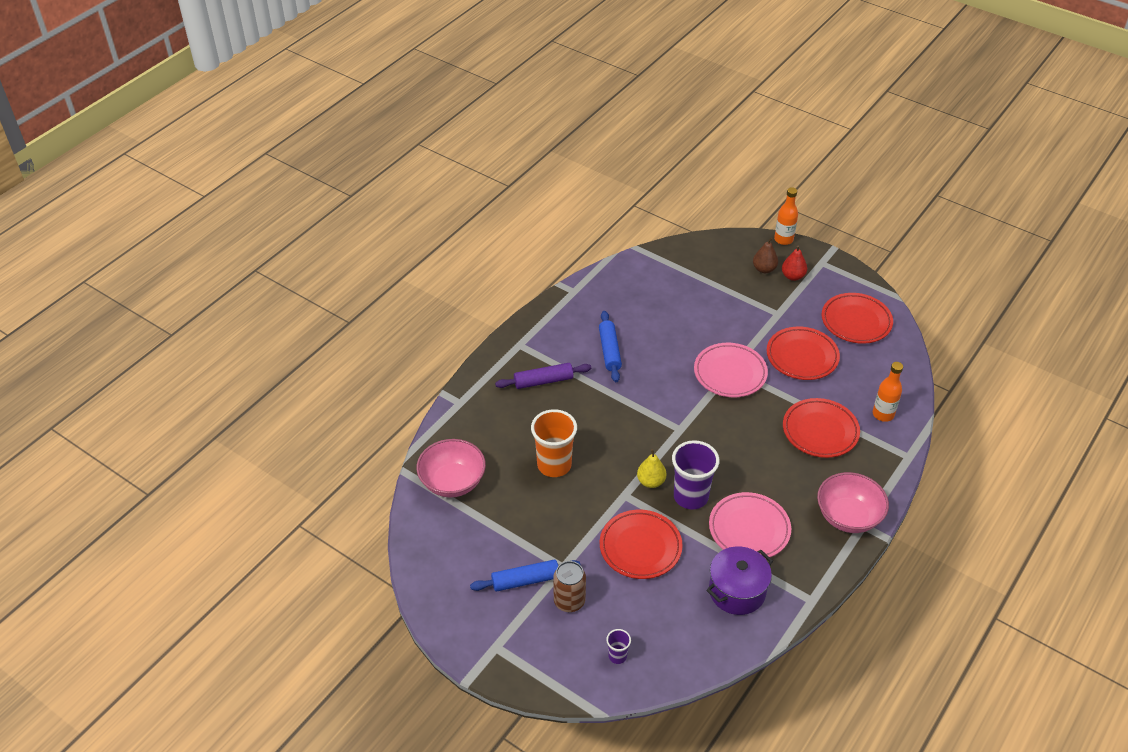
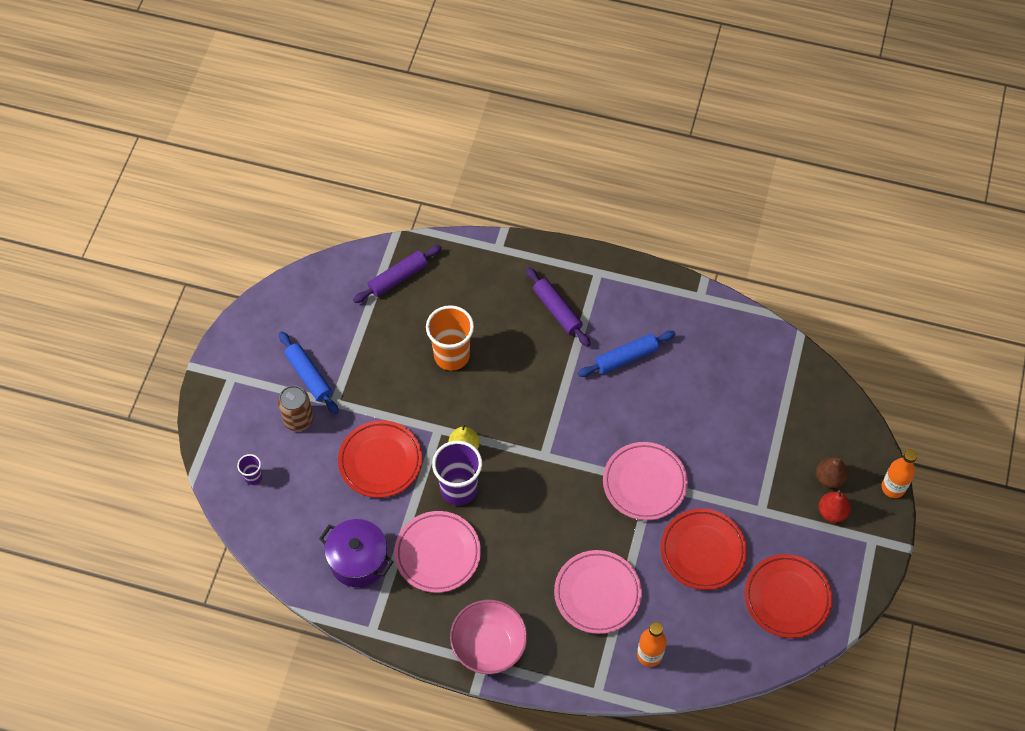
camera: 70 degrees right, 15 degrees up
(452, 482) = (398, 278): pink bowl -> purple rolling pin
(820, 431) = (597, 593): red plate -> pink plate

